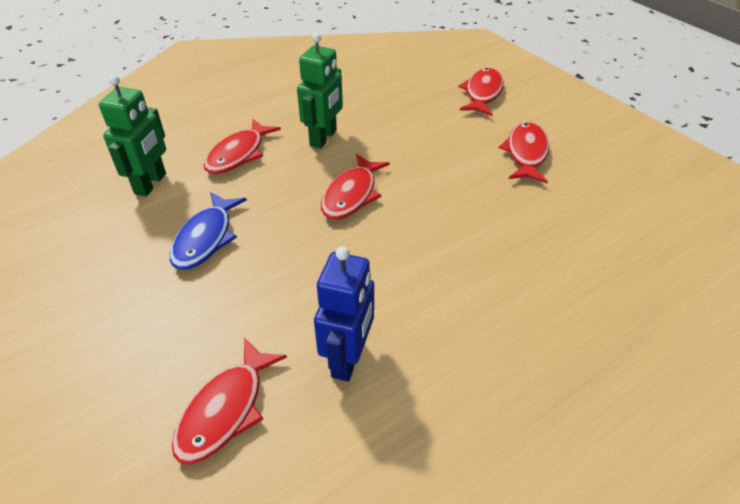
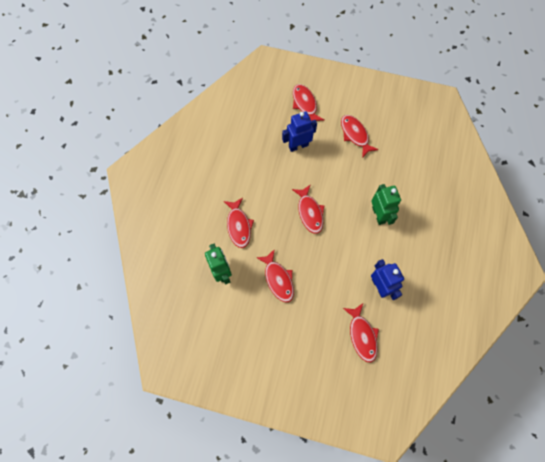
camera: 40 degrees left, 25 degrees up
(205, 238) = (278, 279): blue fish -> red fish
(323, 138) = (265, 187): green robot -> green robot (378, 215)
(423, 124) = (298, 146): none -> blue robot

